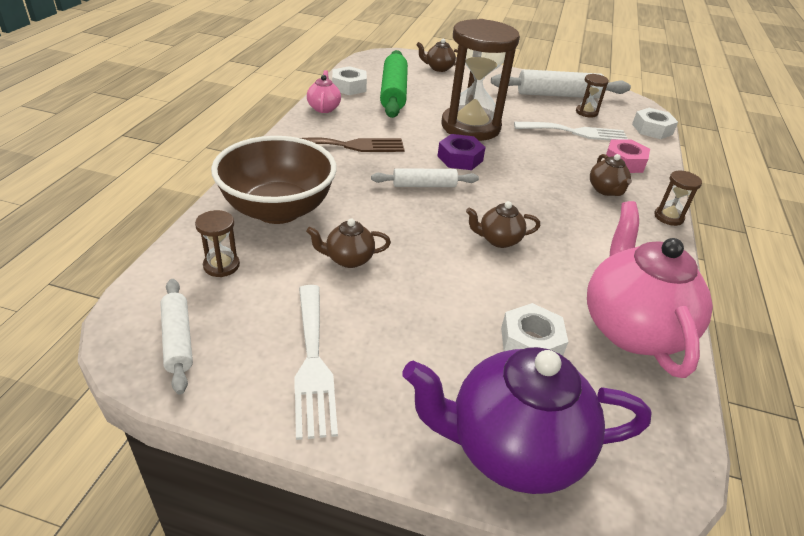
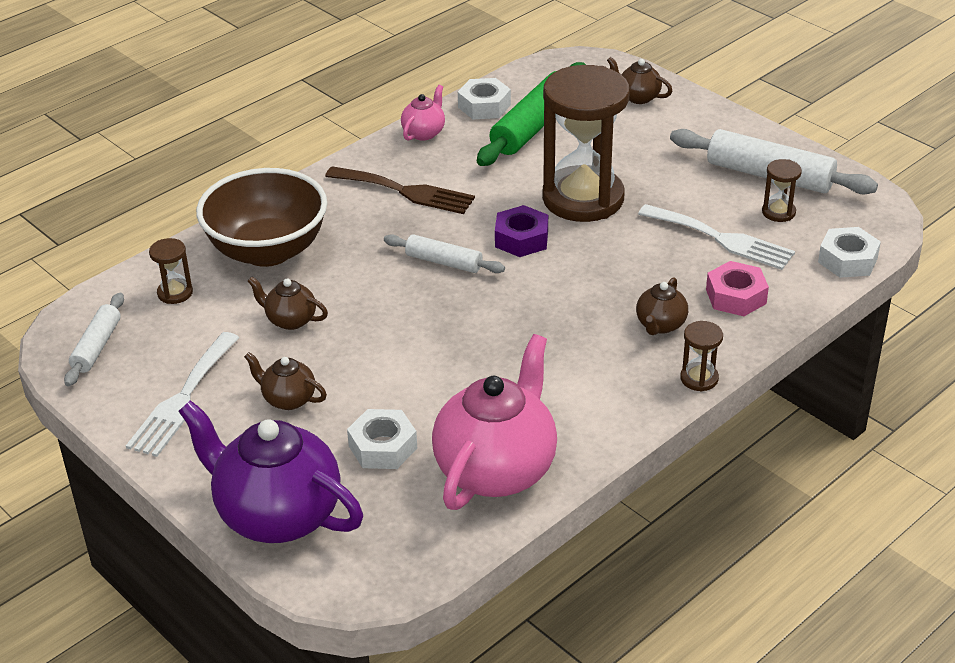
camera: 35 degrees right, 0 degrees up
(498, 240) = (460, 345): brown teapot -> brown teapot (288, 399)

